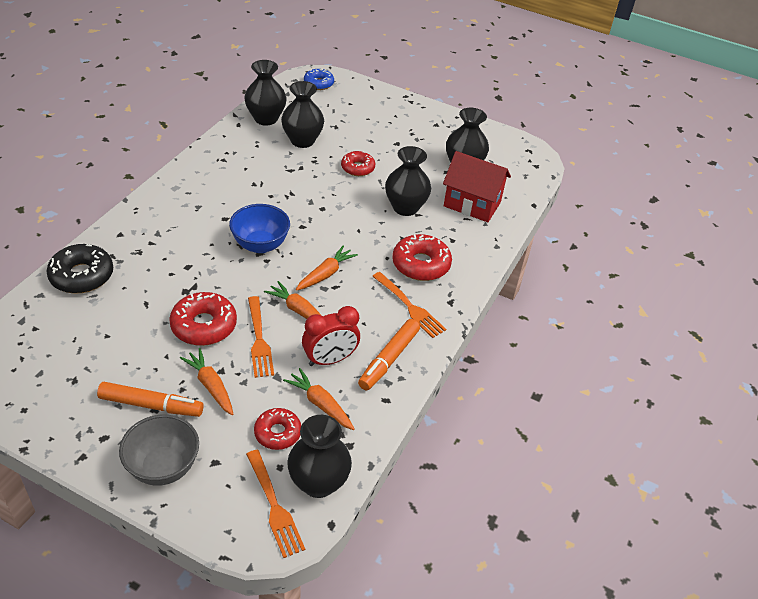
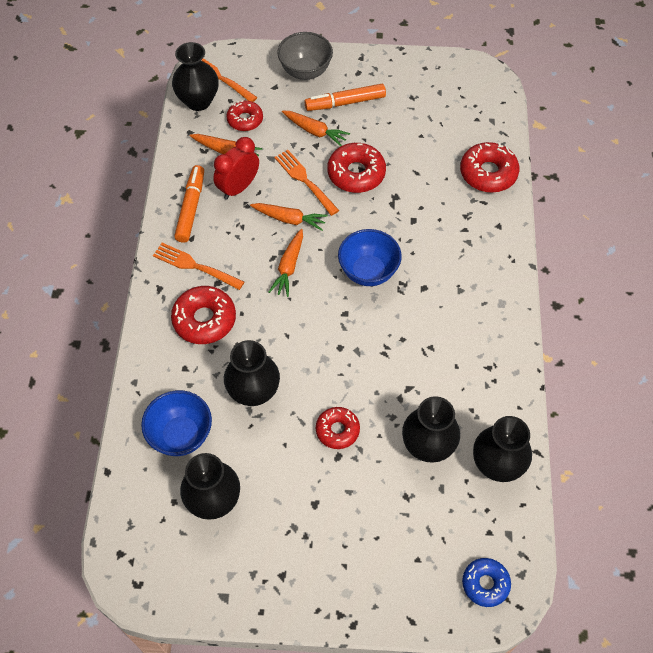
camera: 160 degrees right, 15 degrees up
(82, 276) = (488, 173): black donut -> red donut
(472, 204) = (181, 435): red house -> blue bowl

